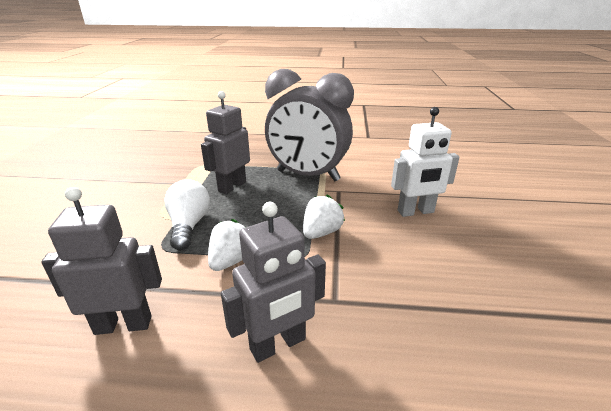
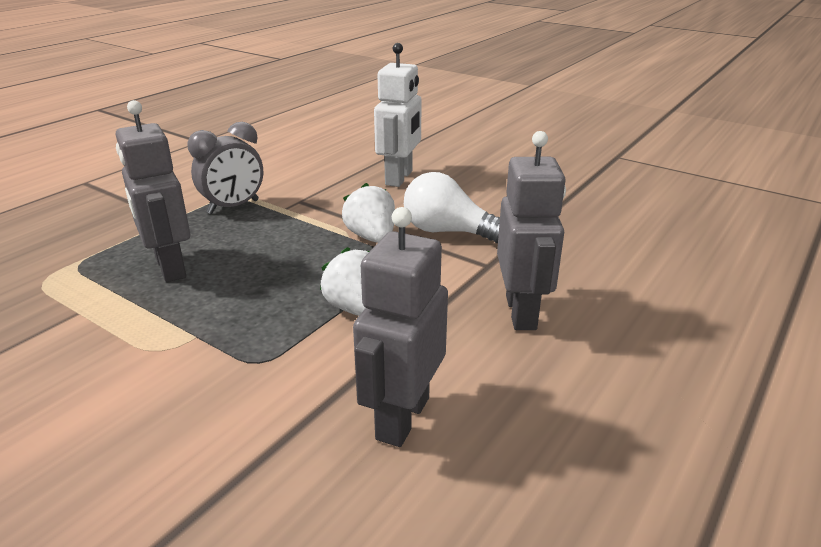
camera: 60 degrees left, 0 degrees up
(189, 225) = (229, 327): white light bulb -> white light bulb (448, 231)
(307, 176) = (233, 207): grey clock -> grey clock, size x0.52

